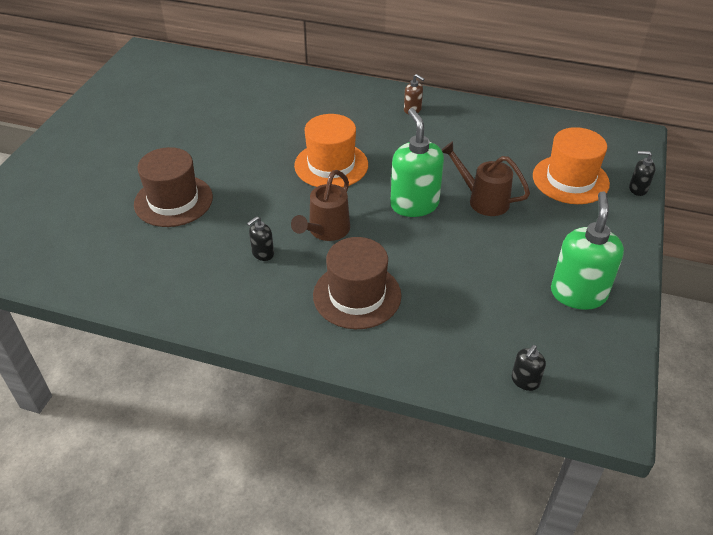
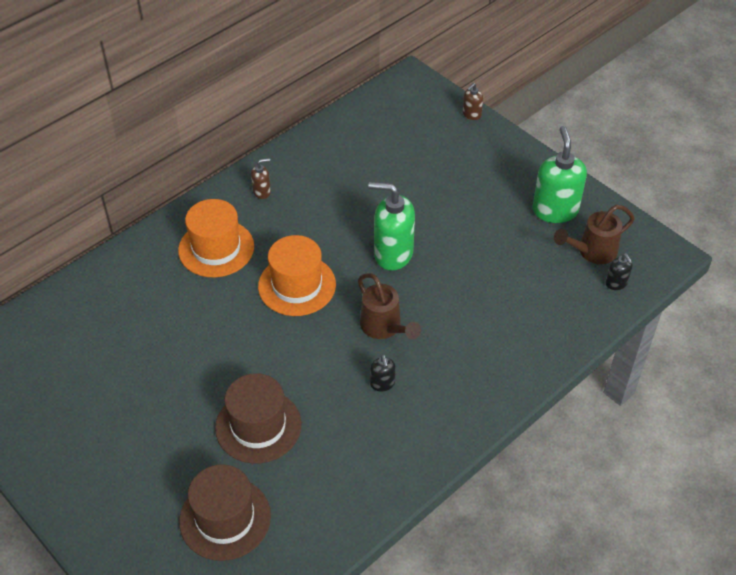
camera: 60 degrees left, 5 degrees up
(357, 295) = (474, 340): brown hat -> brown hat (225, 518)
(483, 200) = (419, 208): brown watering can -> brown watering can (592, 252)
(570, 179) = (433, 144): orange hat -> orange hat (216, 248)
(578, 293) = (555, 210): green soap dispenser -> green soap dispenser turned 45 degrees clockwise
(637, 189) = (471, 114): black soap dispenser -> brown soap dispenser

